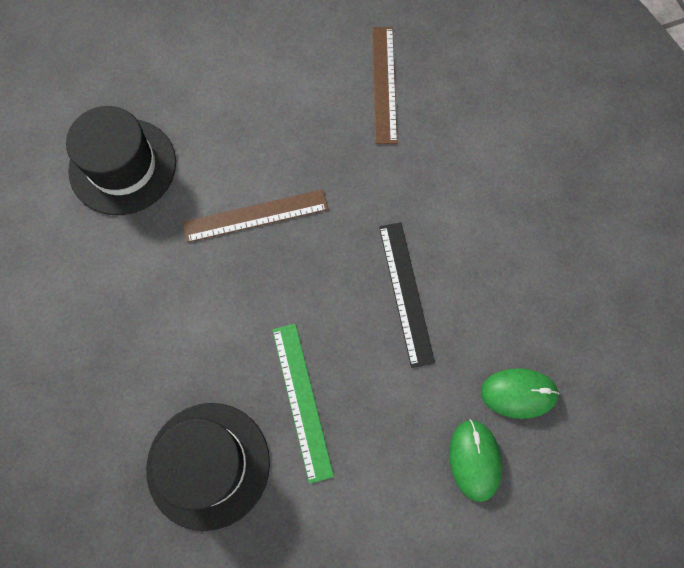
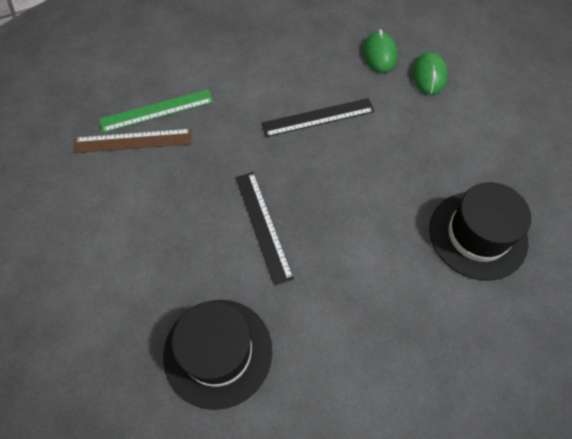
camera: 95 degrees left, 10 degrees down
(255, 216) = (263, 226): brown ruler -> black ruler
(302, 400) = (413, 177): green ruler -> green ruler (157, 110)
(475, 460) = (429, 75): green mouse -> green mouse turned 75 degrees counterclockwise

